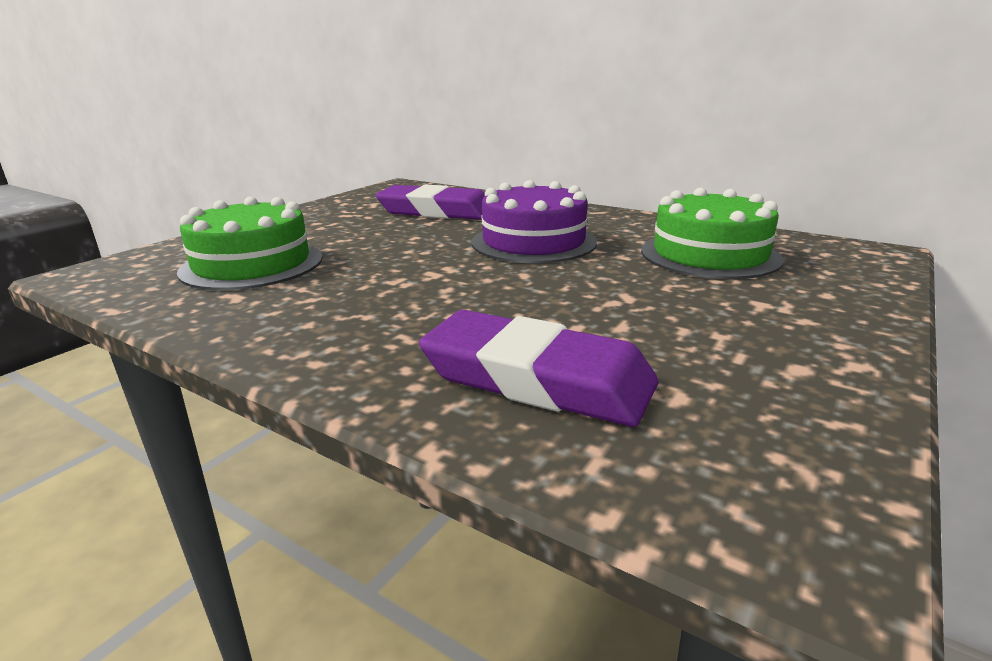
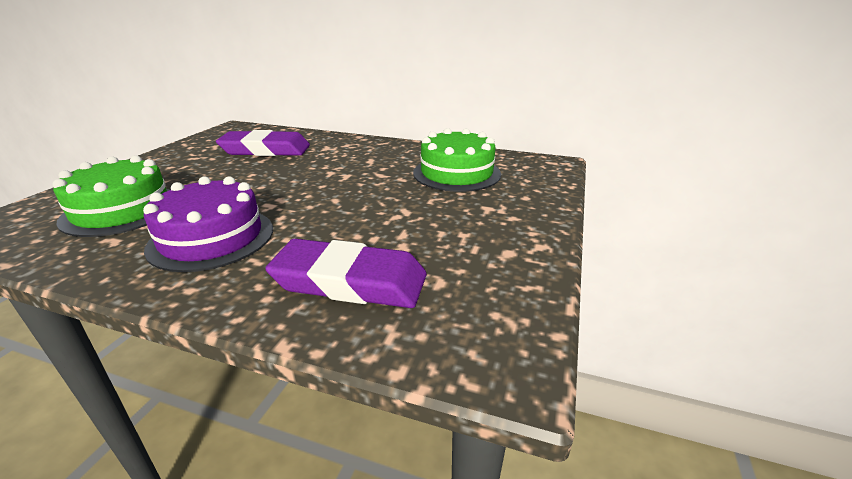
camera: 15 degrees left, 5 degrees up
(533, 242) = (340, 172): purple cake -> purple cake (211, 238)

